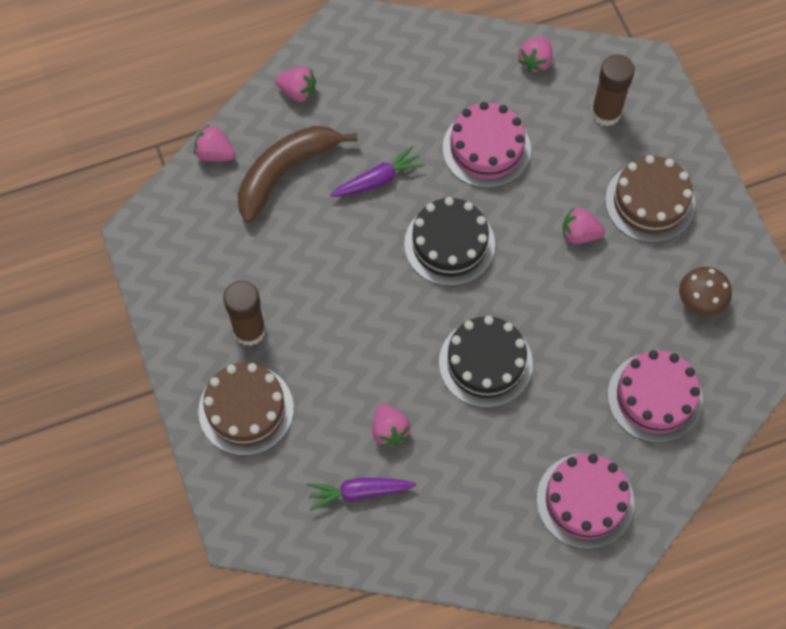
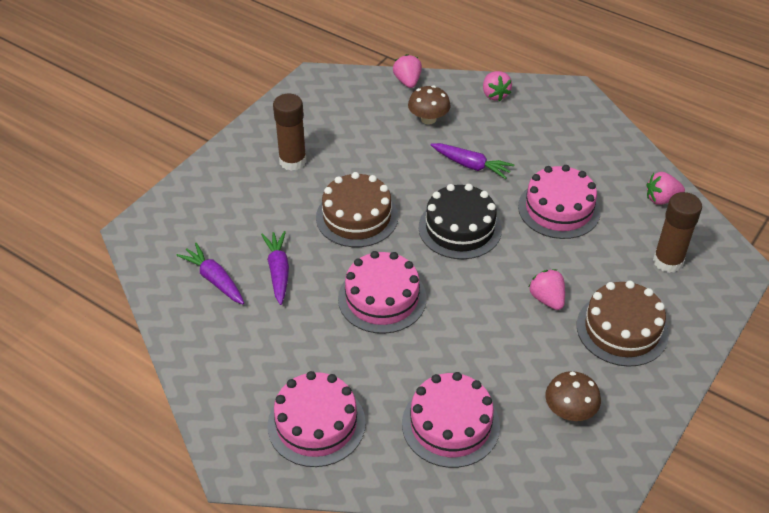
camera: 55 degrees right, 20 degrees down
(246, 409) = (231, 189): brown cake -> brown cake (357, 217)
(285, 172) = (428, 119): brown banana -> brown mushroom
(389, 430) = (278, 271): pink strawberry -> purple carrot
(485, 363) = (382, 298): black cake -> pink cake

